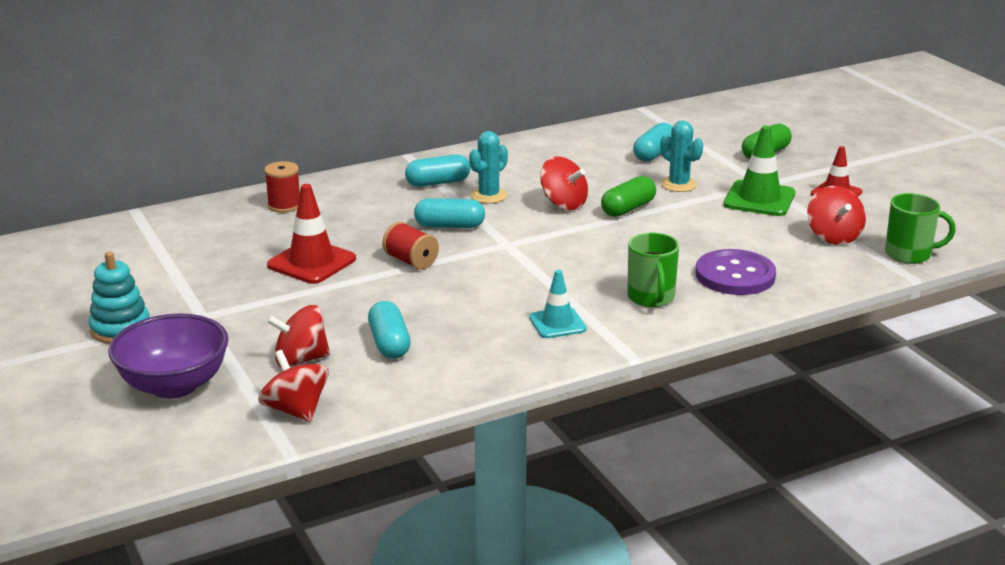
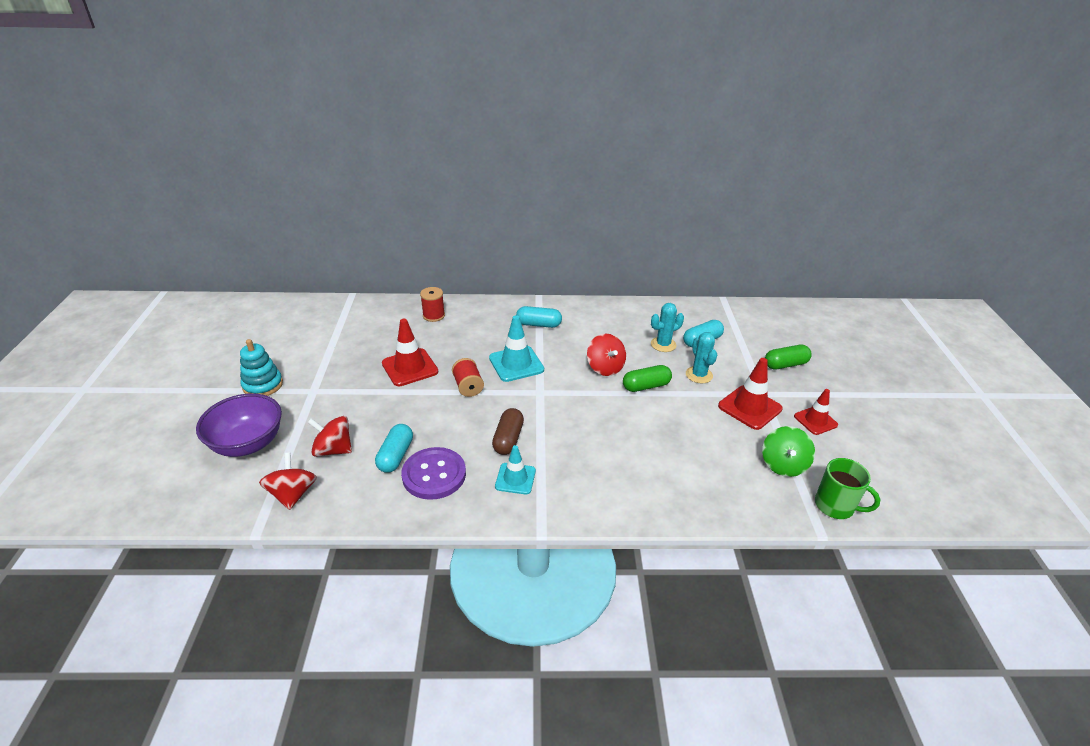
camera: 25 degrees right, 10 degrees up
(449, 226) = (516, 364): turquoise capsule -> turquoise traffic cone
(489, 196) = (561, 345): turquoise cactus -> turquoise cactus (663, 344)
(513, 294) = (508, 439): none -> brown capsule
(651, 298) = (599, 478): green mug -> none
(735, 275) = (677, 478): purple button -> purple button (434, 475)
(759, 199) = (749, 407): green traffic cone -> red traffic cone
(833, 236) = (783, 465): red spinning top -> green spinning top

